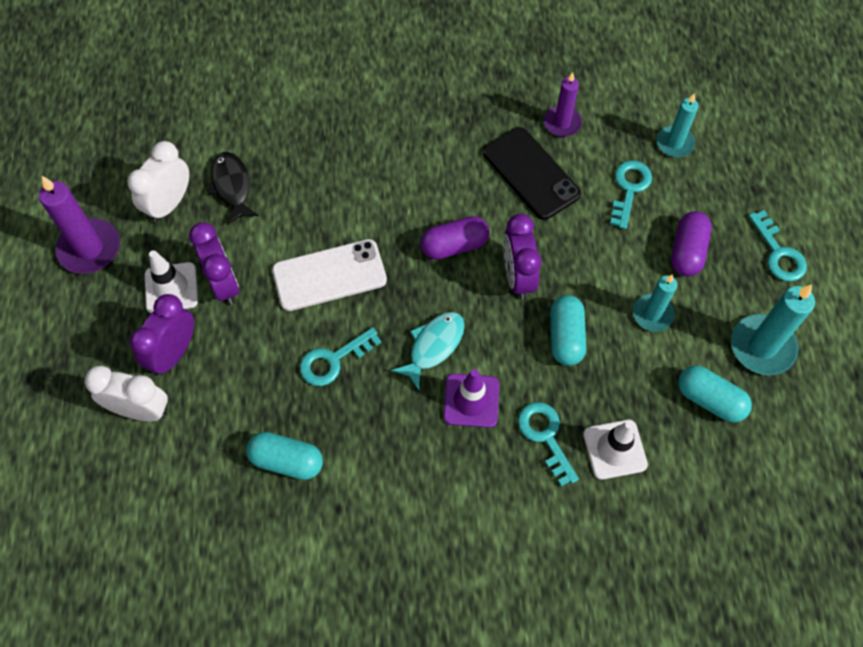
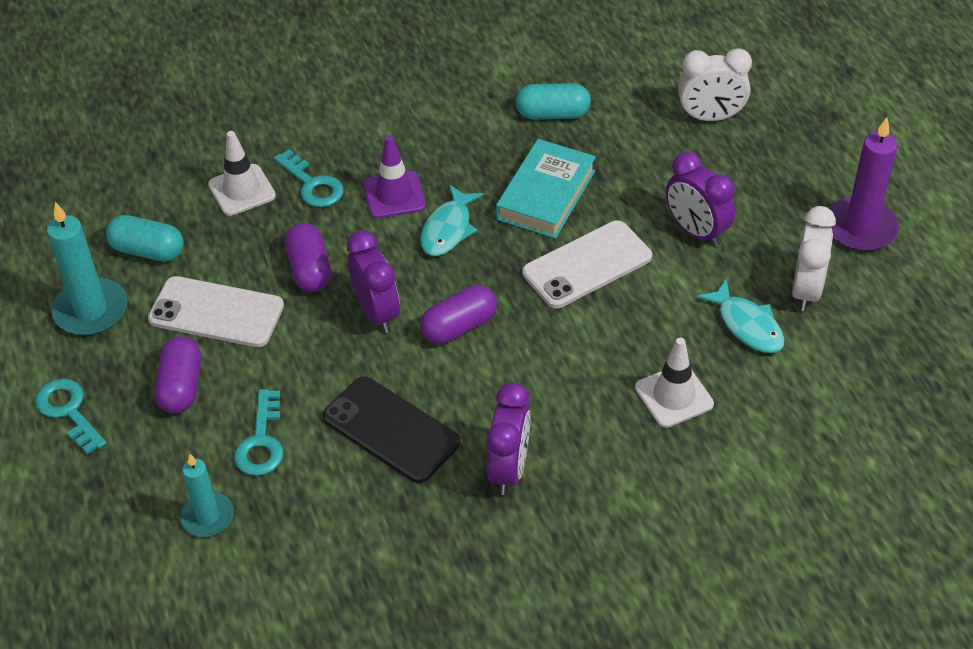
camera: 165 degrees right, 15 degrees down
(171, 288) = (748, 214): white traffic cone -> white traffic cone (674, 396)
(174, 353) = (708, 164): purple clock -> purple clock (509, 469)
(232, 186) = (747, 325): black fish -> turquoise fish
(334, 360) = (546, 195): turquoise key -> turquoise book
(562, 123) = (365, 506): purple candle -> none
(565, 337) = (310, 269): turquoise capsule -> purple capsule
(652, 314) = (216, 312): turquoise candle -> white phone

